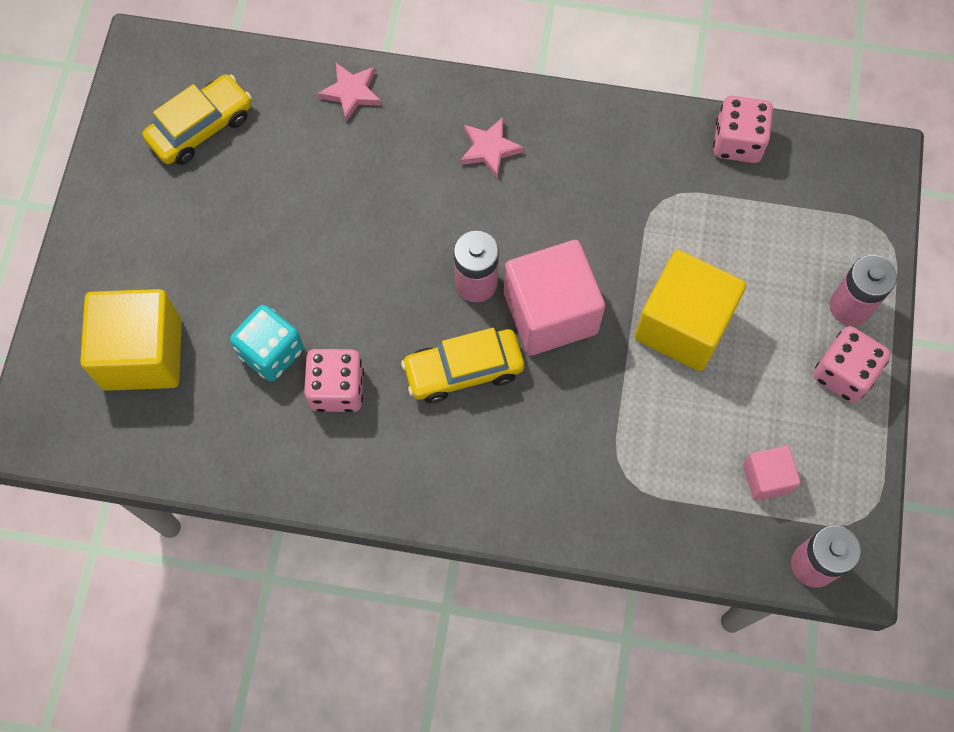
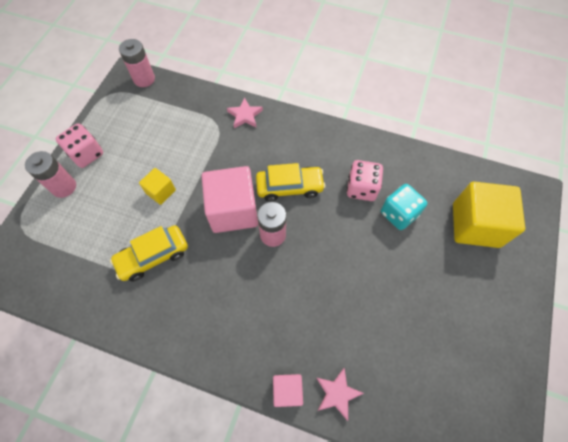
camera: 170 degrees left, 5 degrees down
(201, 127) = (451, 382): yellow car -> yellow car (153, 256)
(489, 149) = (245, 326): pink star -> pink star (245, 115)
(682, 325) = (161, 191): yellow cube -> yellow cube, size x0.51
(737, 142) = (77, 301): pink dice -> none
(766, 478) = (149, 114): pink cube -> pink cube (287, 390)

